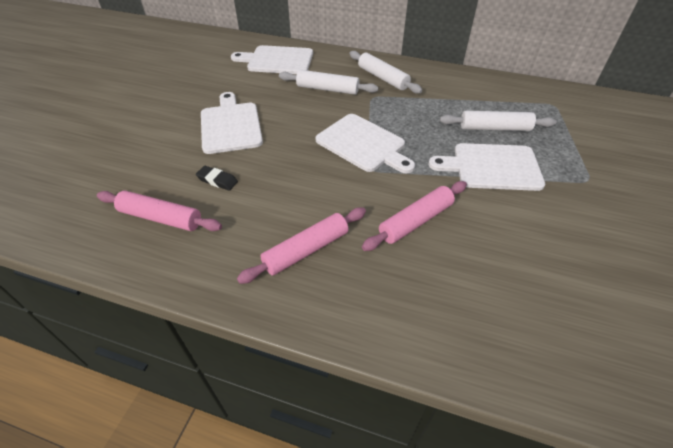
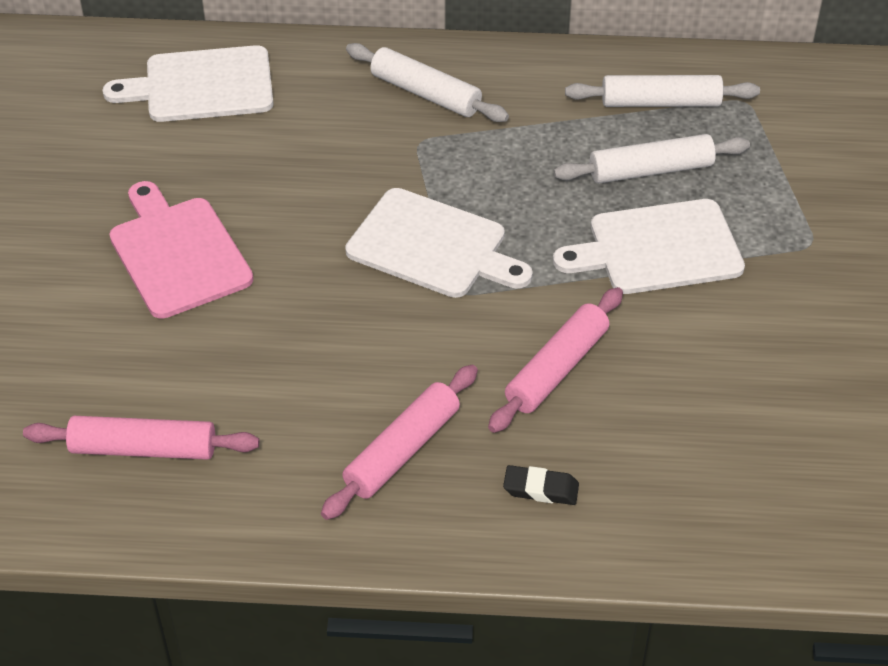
camera: 15 degrees left, 0 degrees up
(217, 180) = (206, 365): black eraser -> black eraser (541, 489)
(230, 125) = (177, 253): white cutting board -> pink cutting board
(327, 89) = (328, 139): white rolling pin -> white rolling pin (660, 103)

